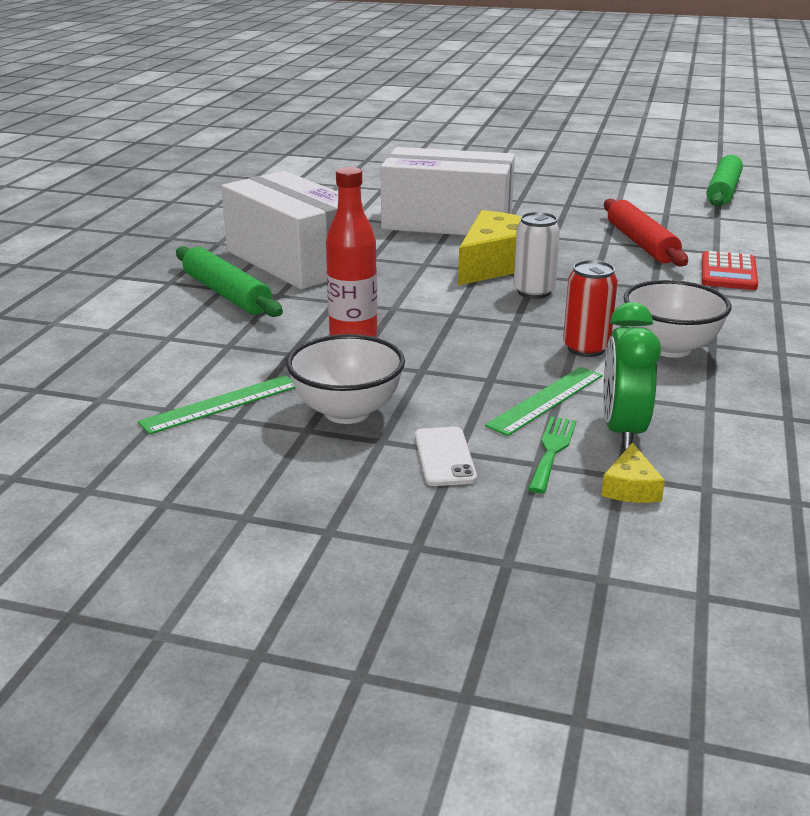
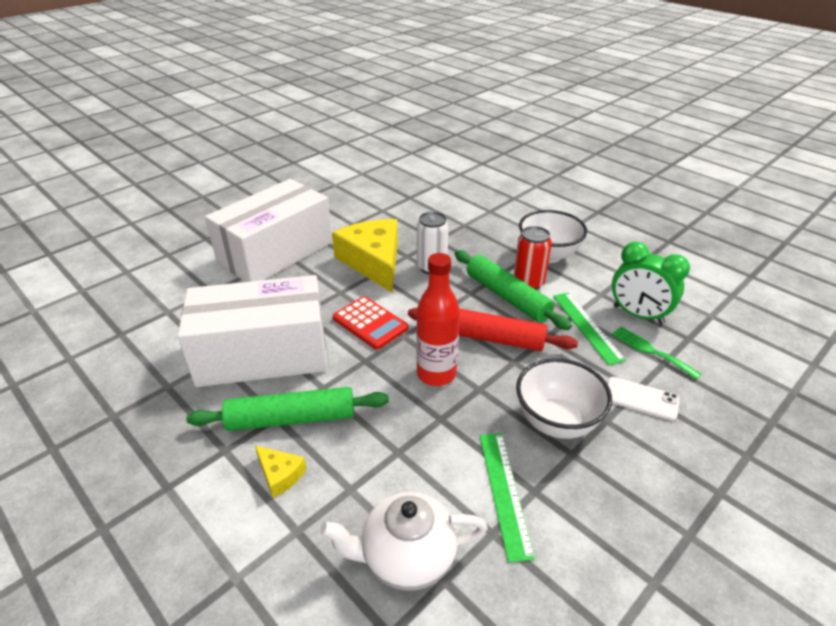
camera: 60 degrees left, 10 degrees up
(113, 378) = (407, 557): none -> white teapot
(630, 487) = (703, 340): yellow cheese -> yellow cheese (280, 474)
(641, 243) = (398, 200): red rolling pin -> red rolling pin (489, 337)
(723, 191) = (352, 143): green rolling pin -> green rolling pin (507, 297)
(728, 272) = (466, 194): red calculator -> red calculator (370, 323)

